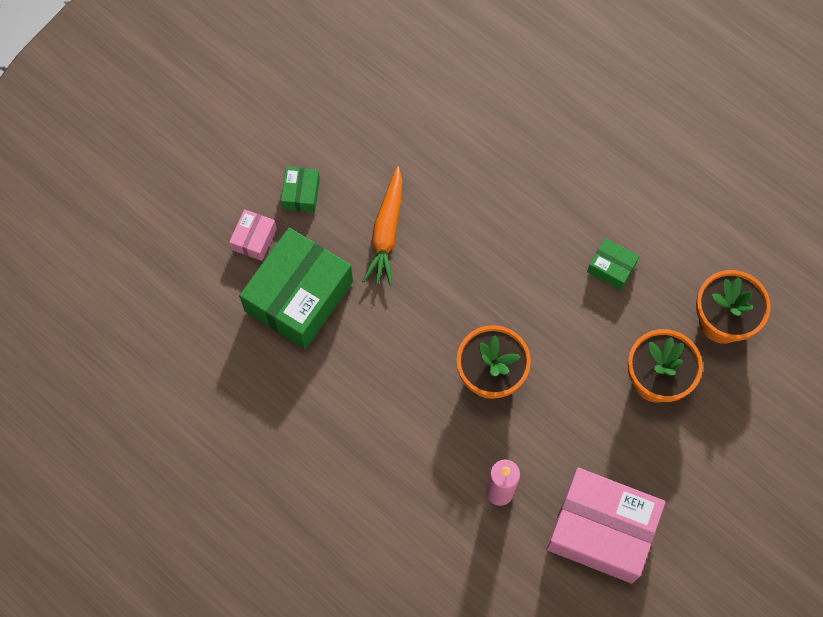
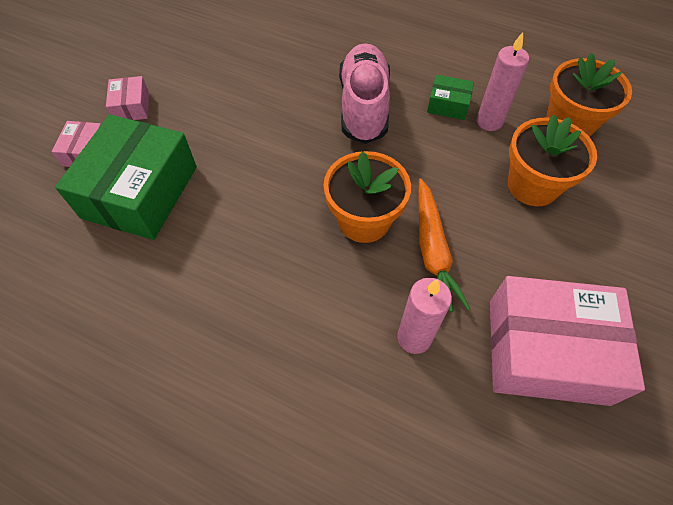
camera: 15 degrees left, 10 degrees down
(301, 194) = (131, 107): green box -> pink box
(386, 232) = (223, 120): orange carrot -> orange carrot (432, 251)
(527, 249) = (363, 106): none -> pink shoe
(644, 298) = (489, 121): none -> pink candle

